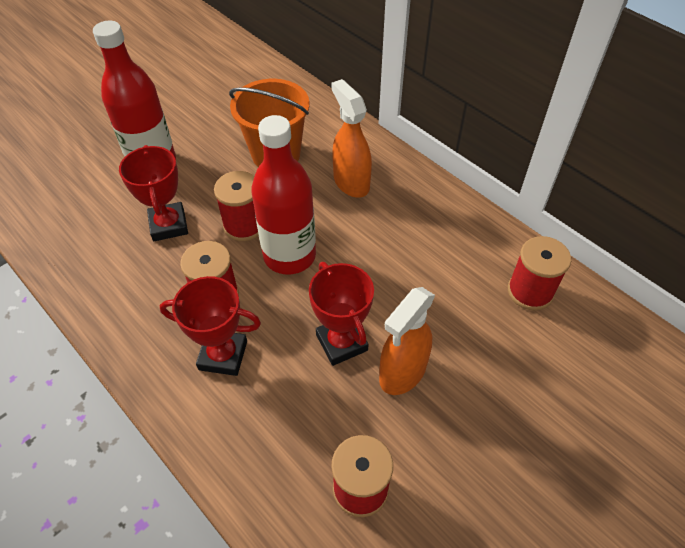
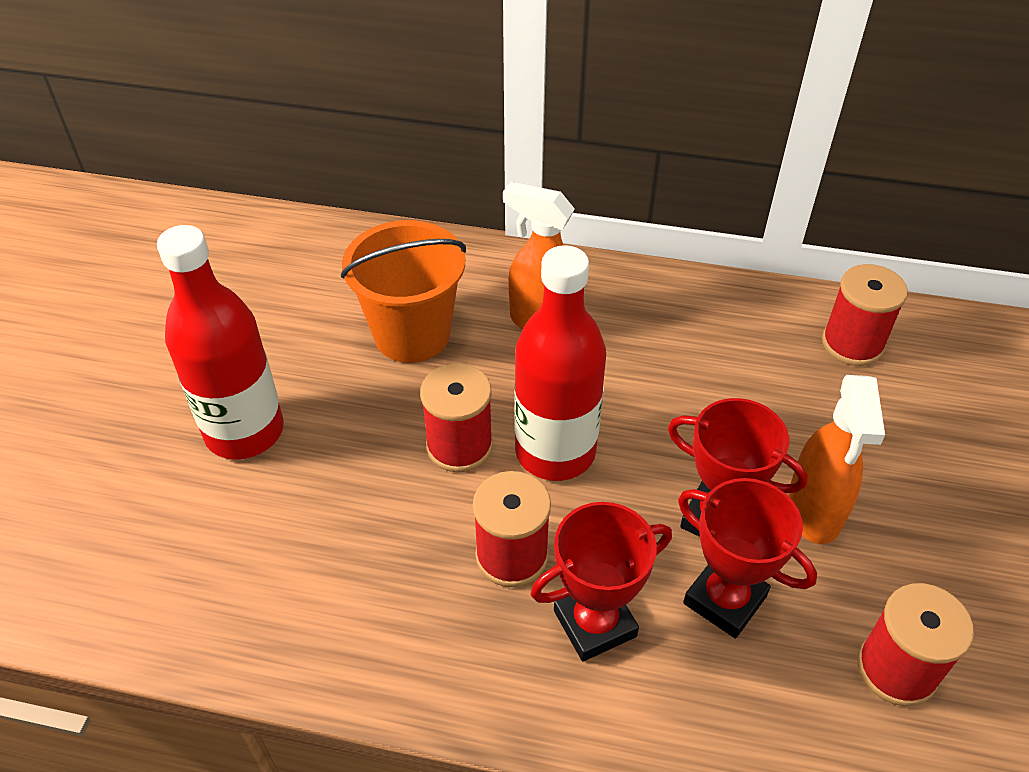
camera: 35 degrees left, 5 degrees down
(168, 225) = (354, 502): red trophy -> red trophy (724, 599)

